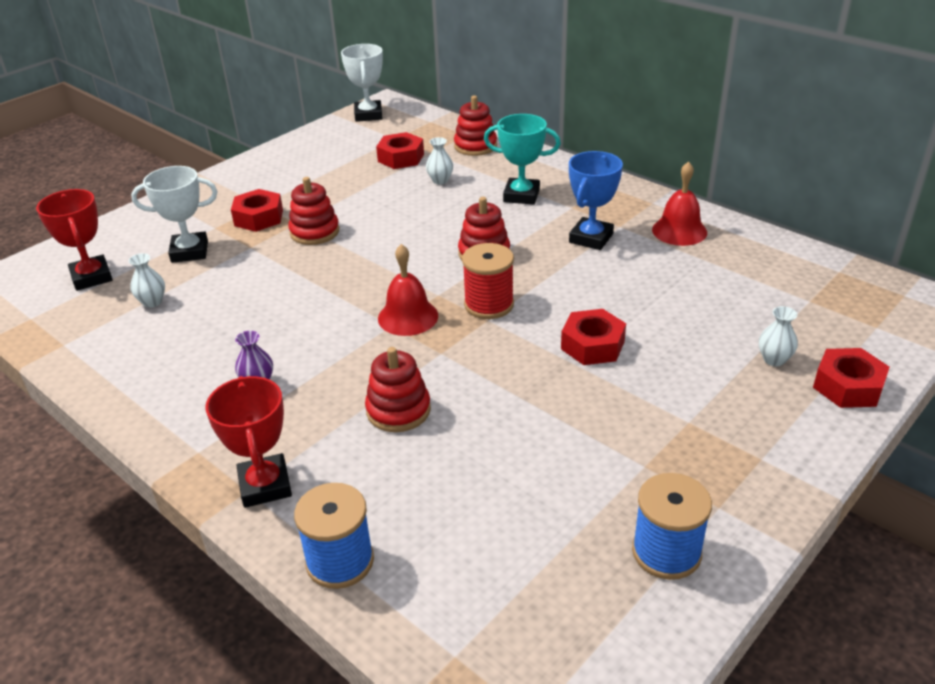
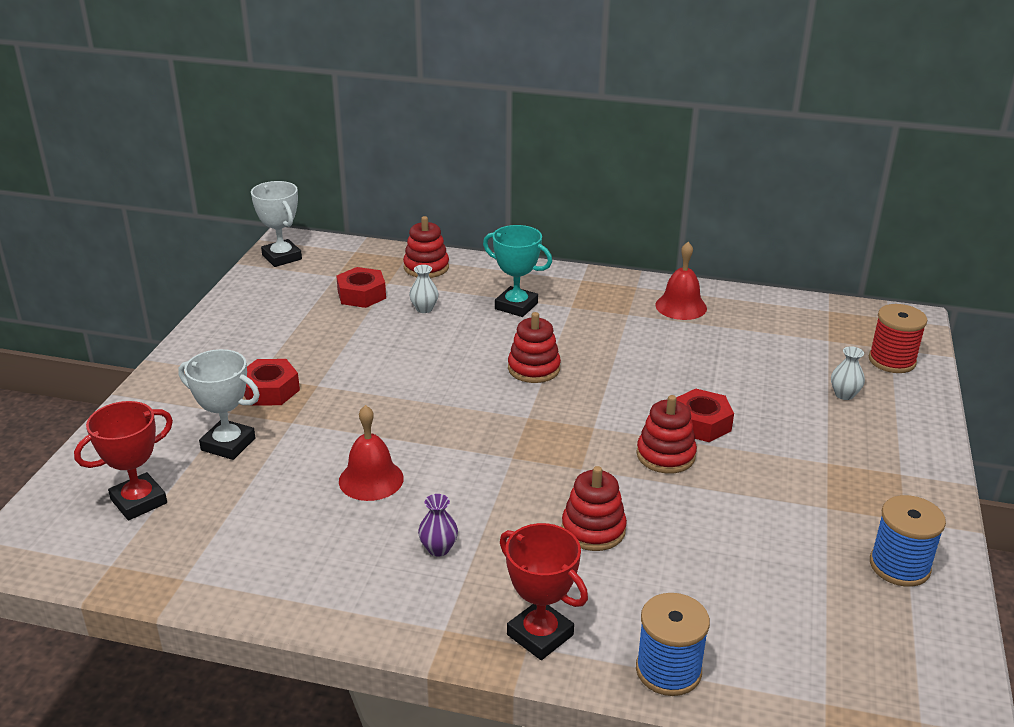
camera: 30 degrees left, 5 degrees down
(91, 277) = (139, 501): red trophy -> red trophy turned 75 degrees counterclockwise
(152, 302) = (241, 506): white vase -> none
(189, 252) = (228, 444): white trophy -> white trophy turned 60 degrees clockwise
(314, 232) = (346, 390): red stacking toy -> red stacking toy (665, 455)
(408, 317) = (520, 445): red bell -> red bell (371, 479)
(489, 304) = (582, 413): red spool -> red spool (892, 361)
(521, 195) = (516, 306): turquoise trophy -> turquoise trophy turned 45 degrees clockwise
(591, 238) = (614, 331): blue trophy -> none
(848, 386) = (910, 400): red nut -> none

